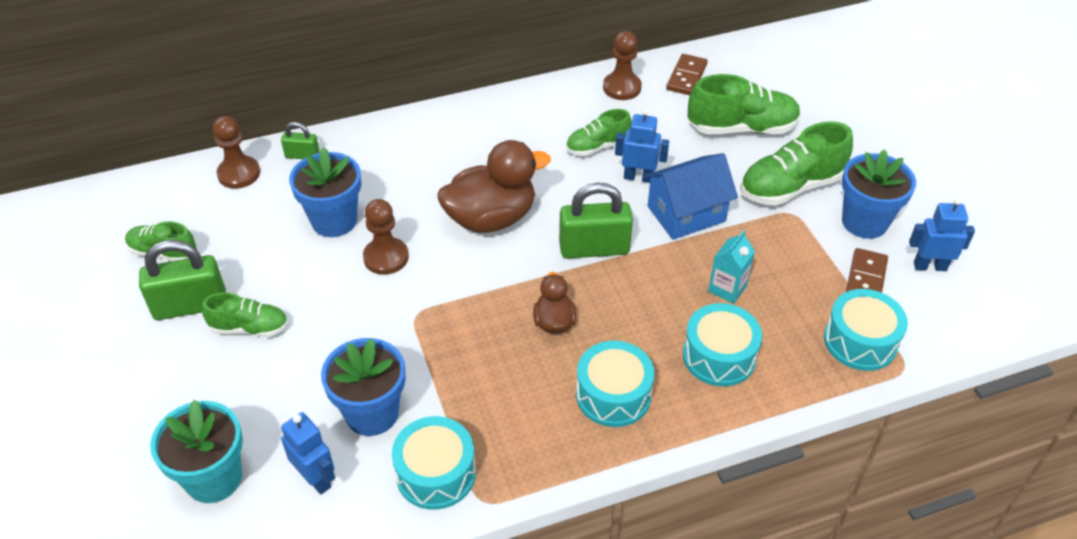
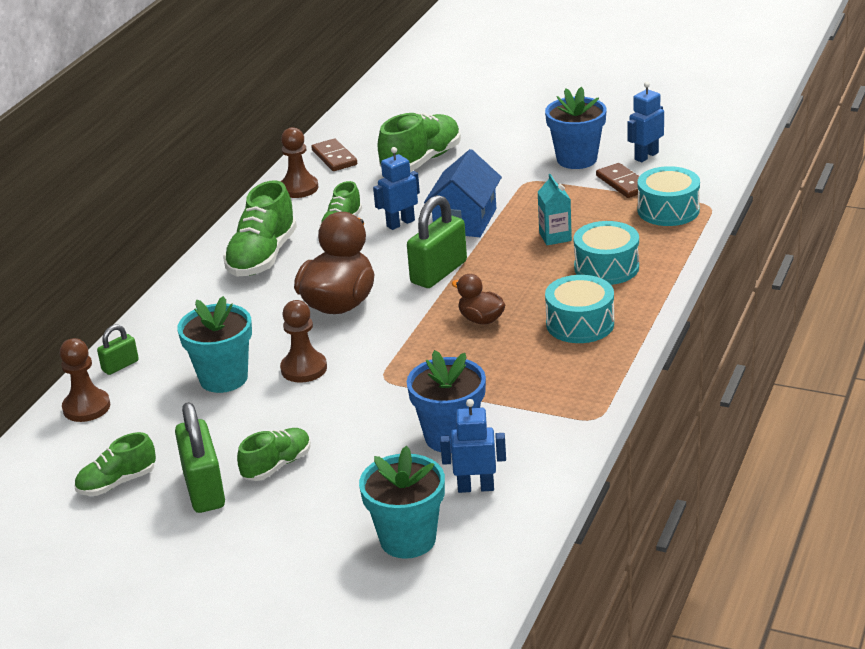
camera: 45 degrees left, 15 degrees down
(190, 305) = (204, 489): green padlock -> green padlock turned 45 degrees counterclockwise
(334, 221) = (223, 378): blue flower pot -> turquoise flower pot
(436, 473) = (545, 429): turquoise drum -> none
(790, 187) = (505, 170): green shoe -> green shoe (262, 257)

